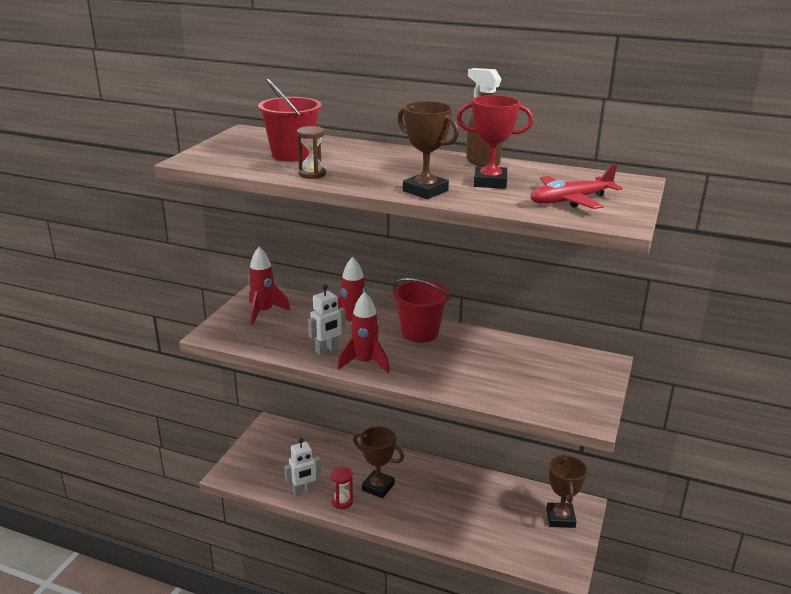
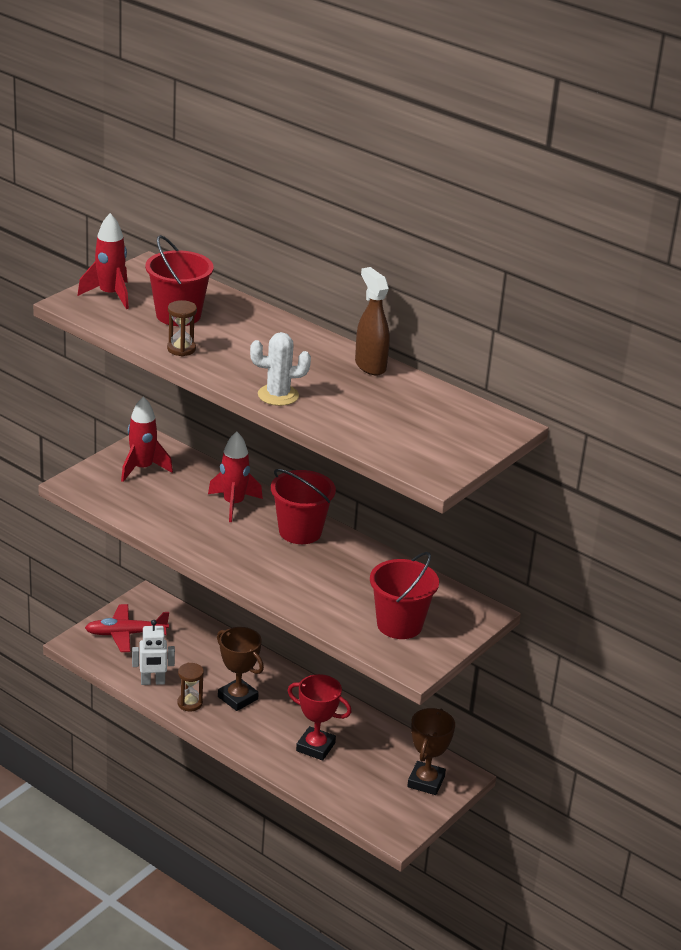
camera: 15 degrees right, 5 degrees up
(327, 350) = (187, 530): white robot -> none
(342, 501) = (190, 703): red hourglass -> brown hourglass
(365, 363) = (220, 553): red rocket -> red rocket (110, 295)
(425, 191) = (278, 395): brown trophy -> white cactus
(490, 182) = (353, 396): red trophy -> red trophy (315, 747)
(551, 387) = (399, 625): none -> red bucket
(571, 200) = (413, 438): red plane -> red plane (126, 634)

